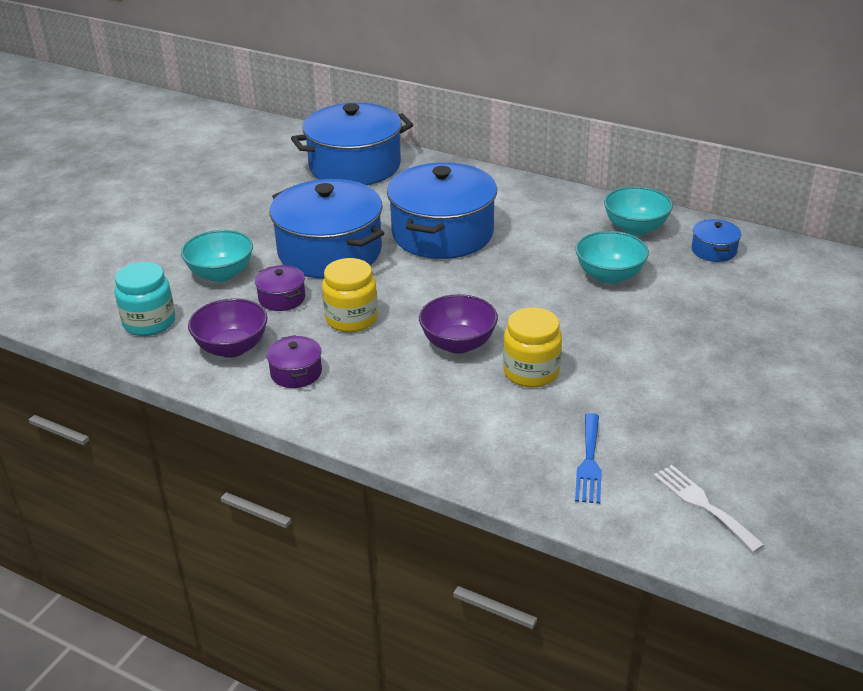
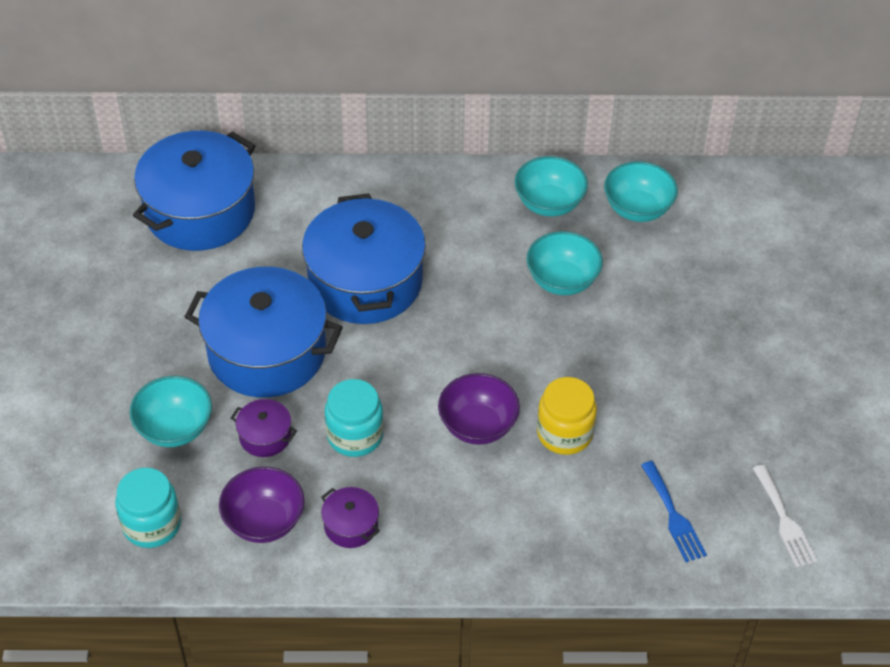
camera: 30 degrees left, 15 degrees up
(351, 319) = (355, 435): yellow jar -> turquoise jar
(703, 504) = (784, 520): white fork -> white fork turned 135 degrees counterclockwise
(713, 250) = (637, 209): blue pot -> turquoise bowl

